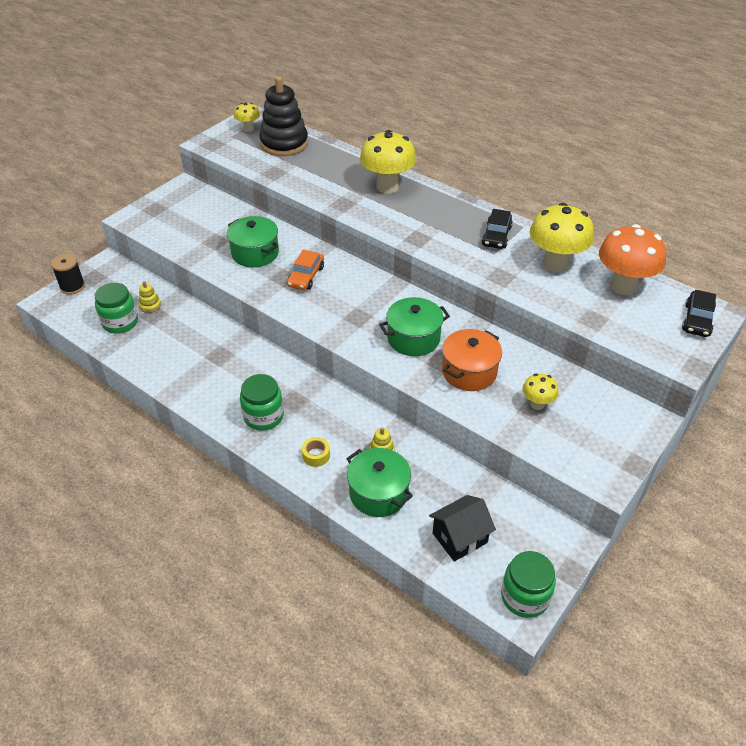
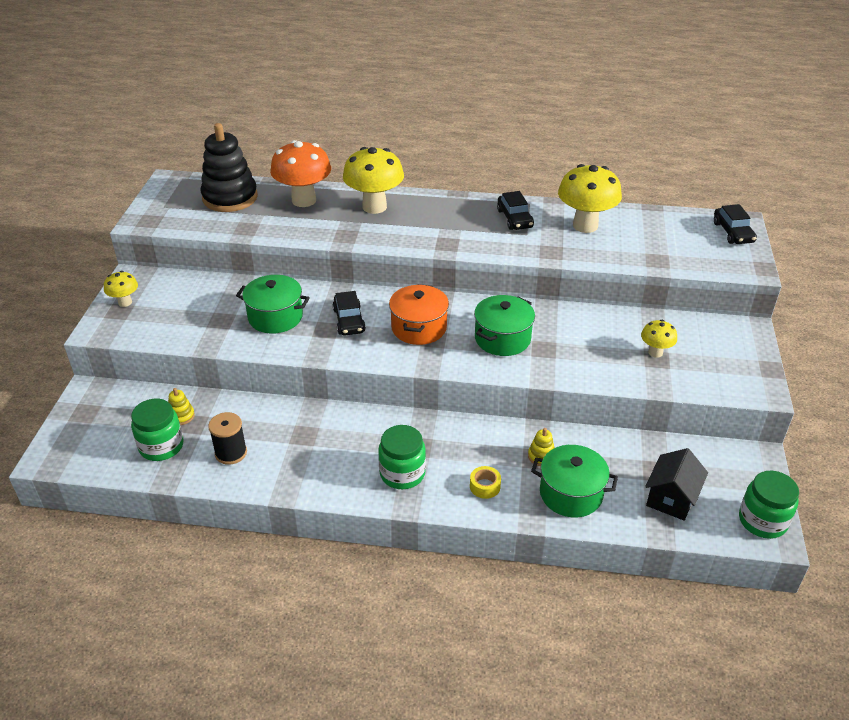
camera: 30 degrees left, 5 degrees down
(72, 286) = (67, 431): black spool -> black spool (231, 453)
(248, 129) = (176, 194): yellow mushroom -> yellow mushroom (125, 302)
(306, 276) = (349, 320): orange car -> black car
(469, 372) = (576, 348): orange pot -> orange pot (419, 328)
(623, 286) = (655, 225): orange mushroom -> orange mushroom (304, 200)

